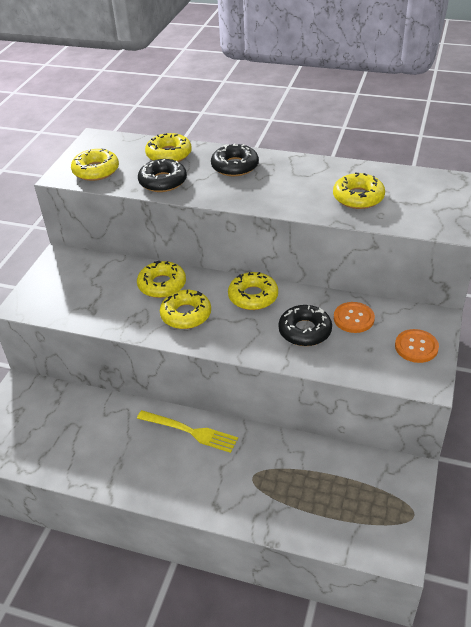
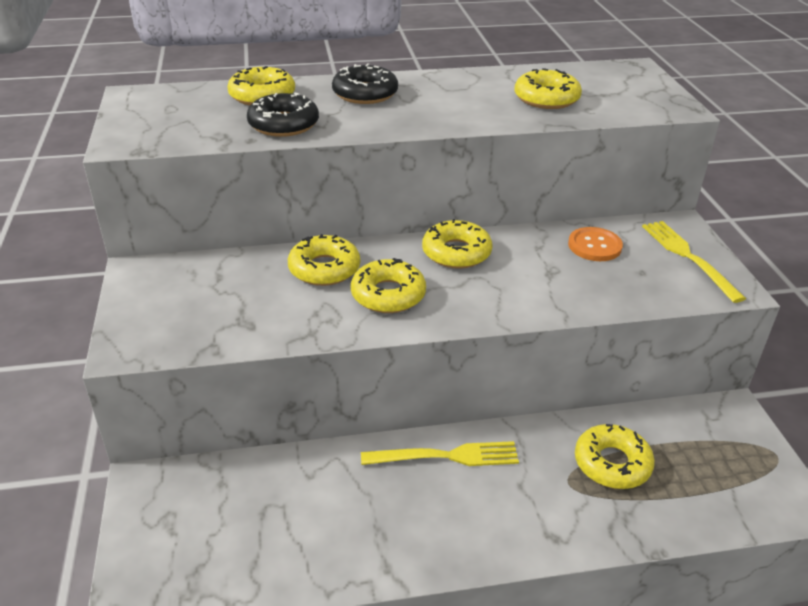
camera: 30 degrees left, 5 degrees down
(96, 170) = (171, 129): yellow donut -> yellow donut (612, 463)
(305, 331) = (553, 273): black donut -> none
(416, 347) = (687, 256): orange button -> yellow fork

